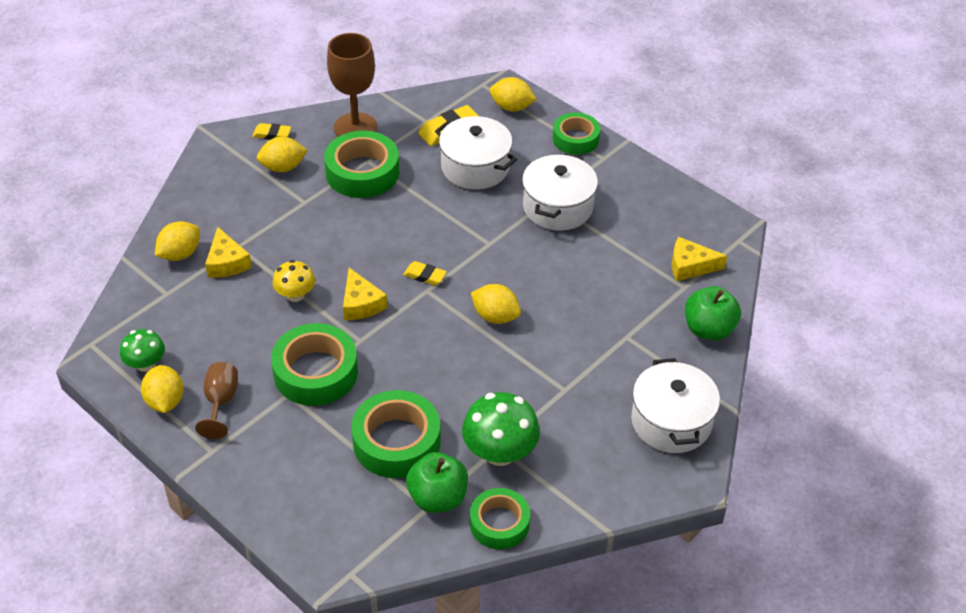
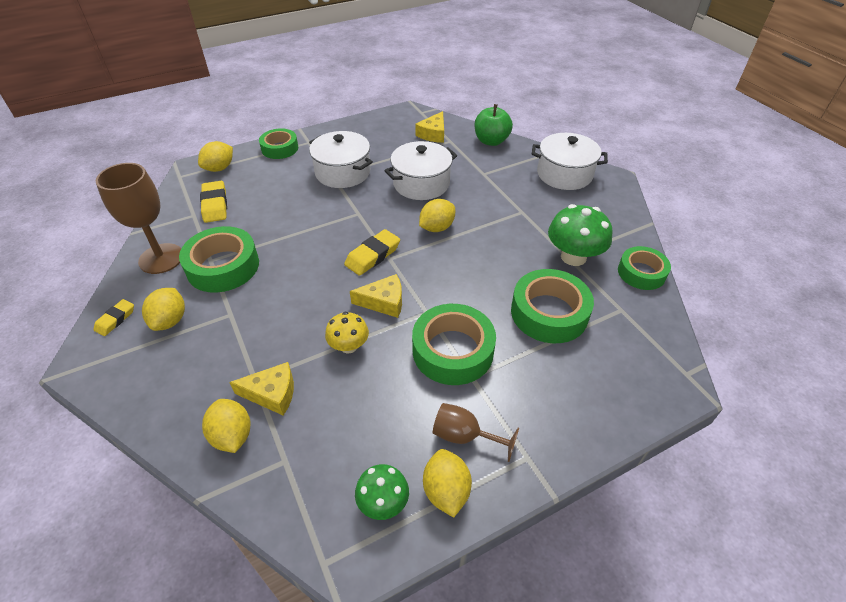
camera: 70 degrees left, 0 degrees up
(165, 401) = (446, 491): yellow lemon -> yellow lemon turned 75 degrees clockwise
(425, 276) = (373, 256): yellow eraser -> yellow eraser, size x1.59
(437, 498) = (612, 301): green apple -> none
(475, 167) = (270, 201): white pot -> white pot (421, 184)

